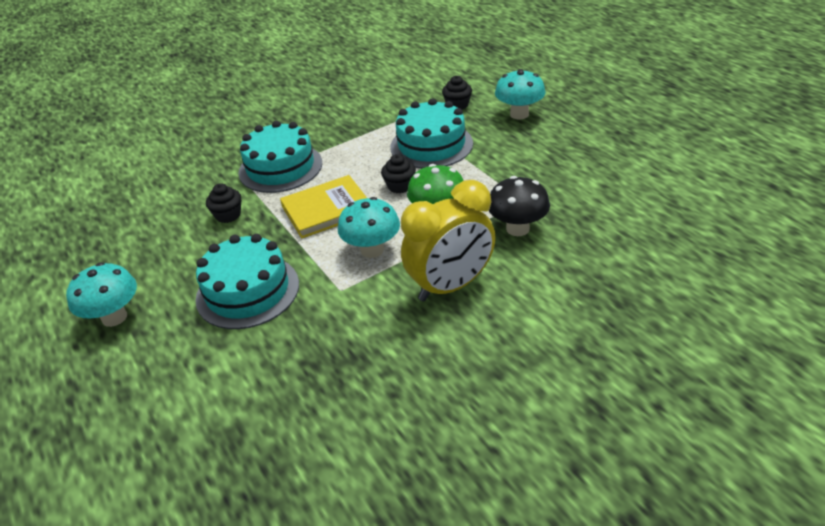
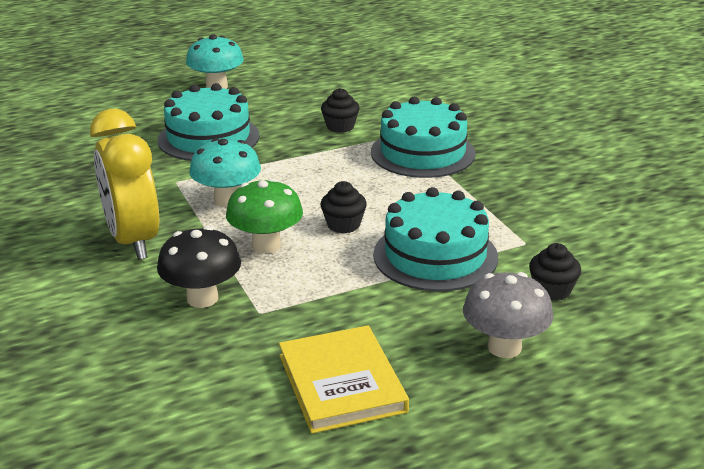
camera: 95 degrees right, 10 degrees down
(327, 209) = (319, 178): yellow book -> yellow book (341, 383)
(519, 114) = (504, 347): turquoise mushroom -> grey mushroom

